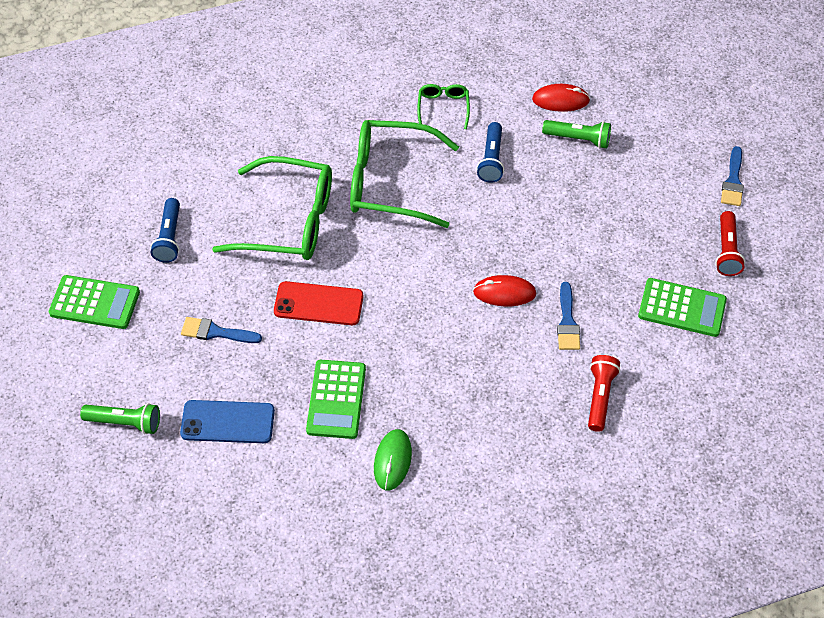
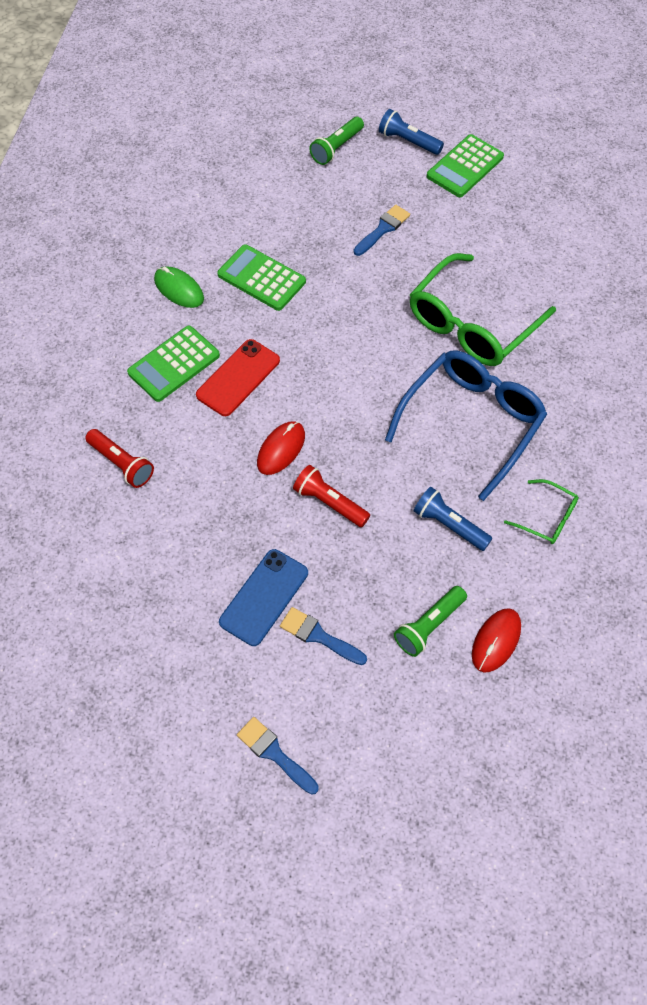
camera: 120 degrees right, 5 degrees up
(169, 237) = (505, 235): blue flashlight -> blue flashlight (408, 141)
(227, 422) = (292, 205): blue phone -> blue phone (264, 597)
(318, 304) = (365, 307): red phone -> red phone (238, 378)
(390, 182) = (472, 422): green glasses -> blue glasses
(567, 321) = (214, 483): blue brush -> blue brush (318, 636)
(682, 308) = (158, 591): green calculator -> green calculator (174, 364)
(726, 251) = (192, 680): red flashlight -> red flashlight (329, 502)

